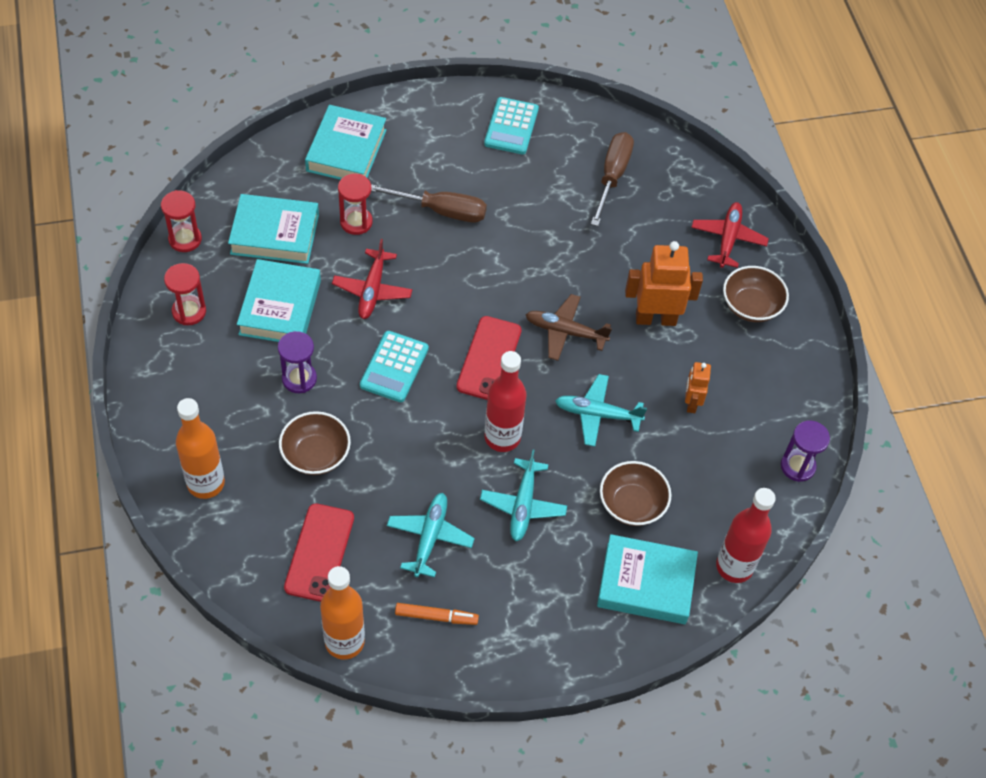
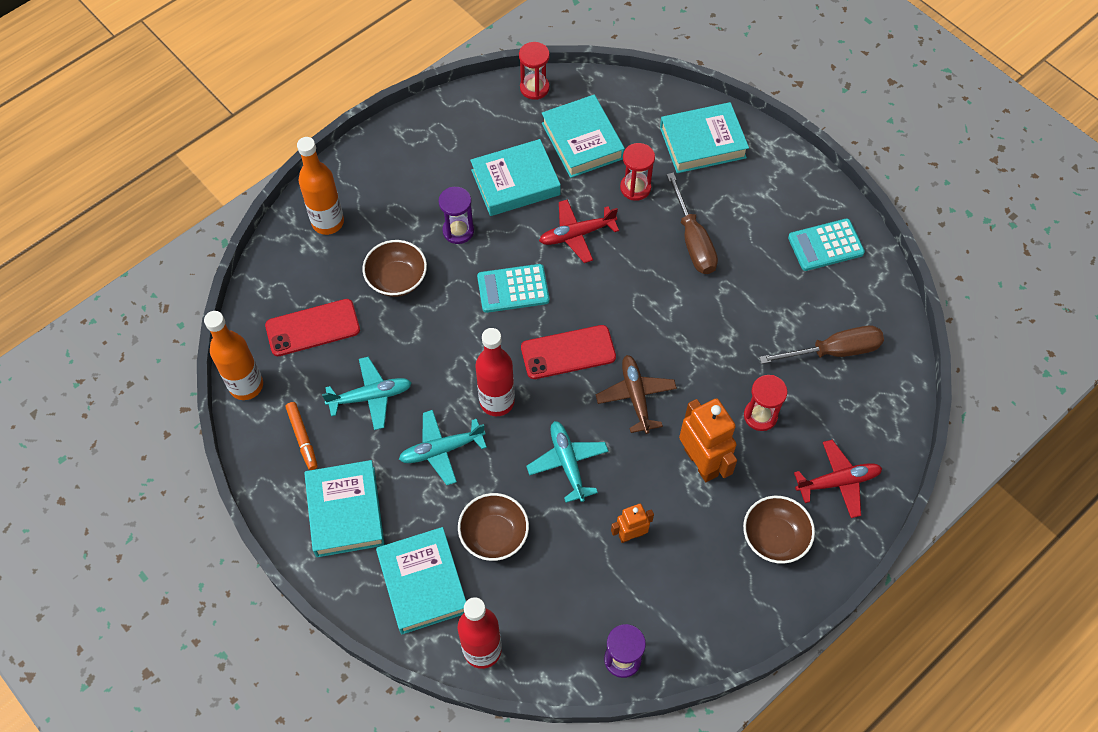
camera: 65 degrees right, 5 degrees up
(189, 311) = (470, 127): red hourglass -> red hourglass (760, 416)
(537, 615) = (345, 511): none -> turquoise book

